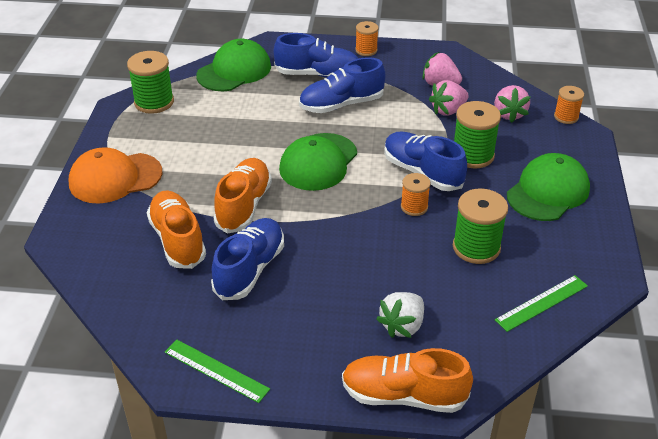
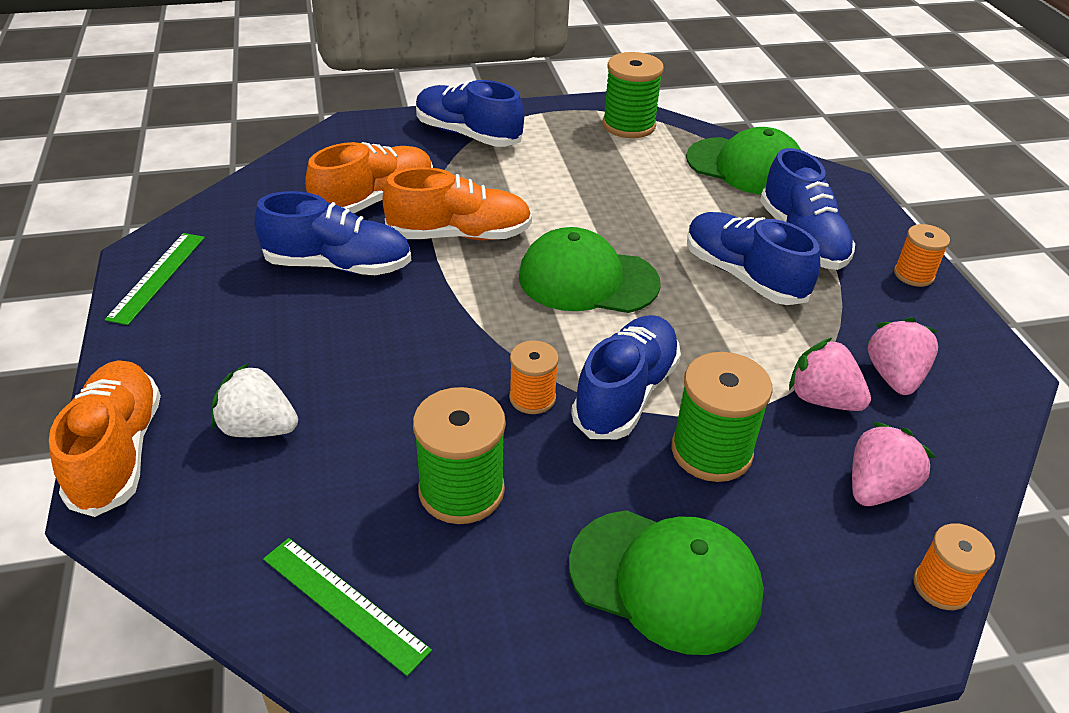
camera: 70 degrees right, 0 degrees up
(115, 178) = (468, 134): orange cap -> blue shoe
(509, 114) = (877, 488): pink strawberry -> pink strawberry turned 150 degrees clockwise

